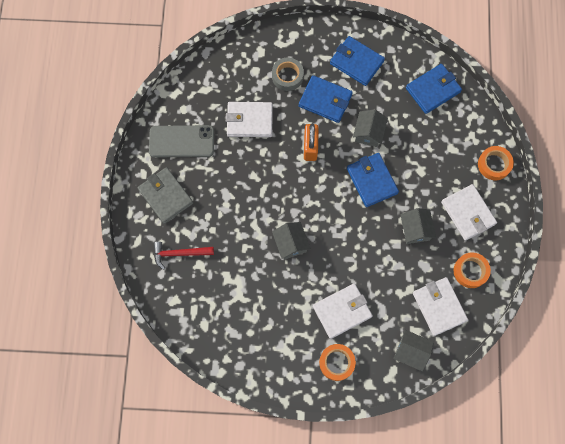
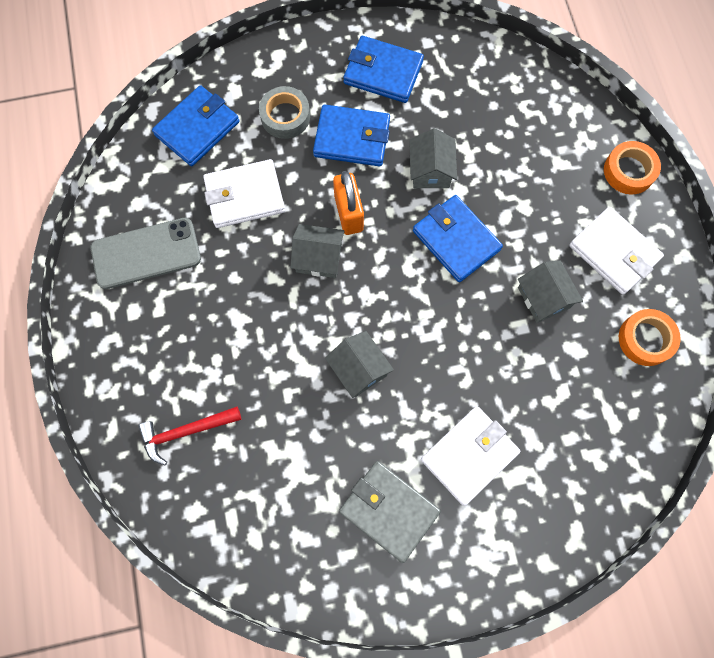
camera: 15 degrees left, 0 degrees up
(165, 196) = (141, 345): grey wallet -> grey wallet (389, 511)
(336, 362) = (484, 542): orange tape -> none
(410, 351) = (594, 491): grey house -> grey house (319, 258)
(433, 90) = (506, 85): blue wallet -> blue wallet (197, 128)
(439, 307) = (616, 407): white wallet -> none

